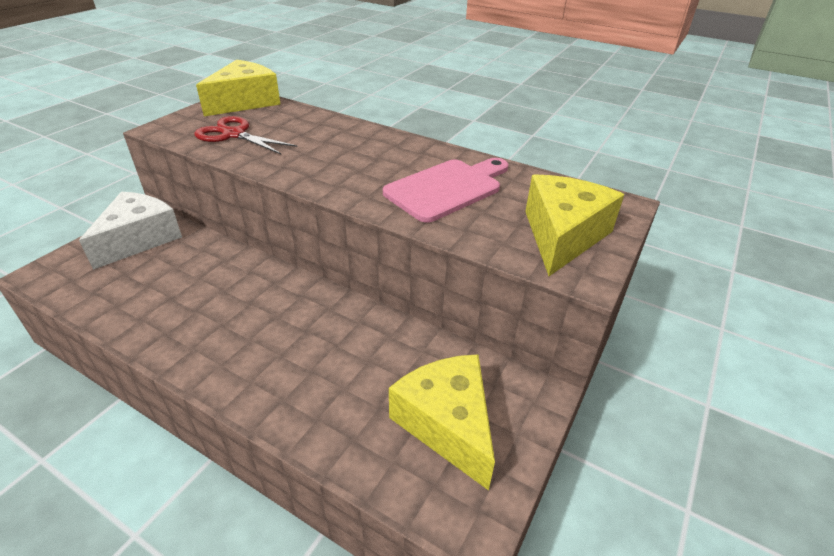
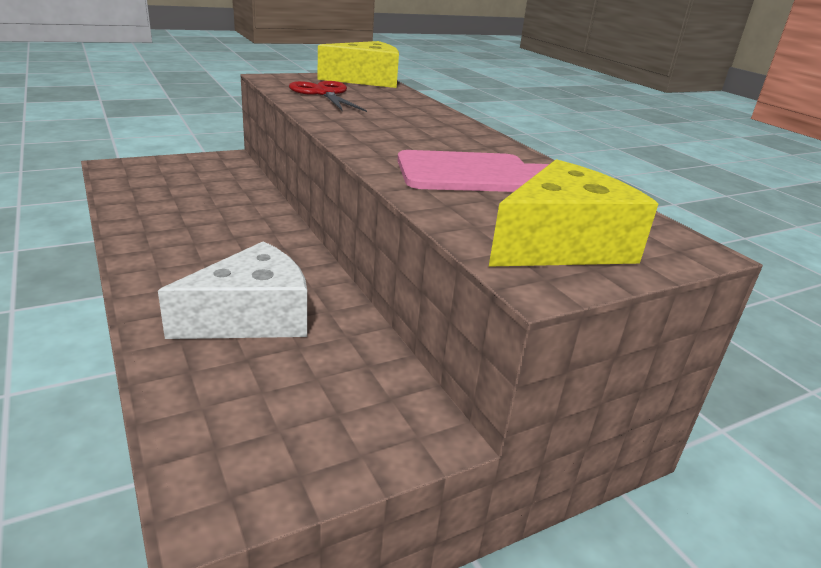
camera: 30 degrees right, 10 degrees down
(139, 239) = (206, 168): white cheese -> white cheese (252, 317)
(447, 424) = (294, 405): yellow cheese -> none

